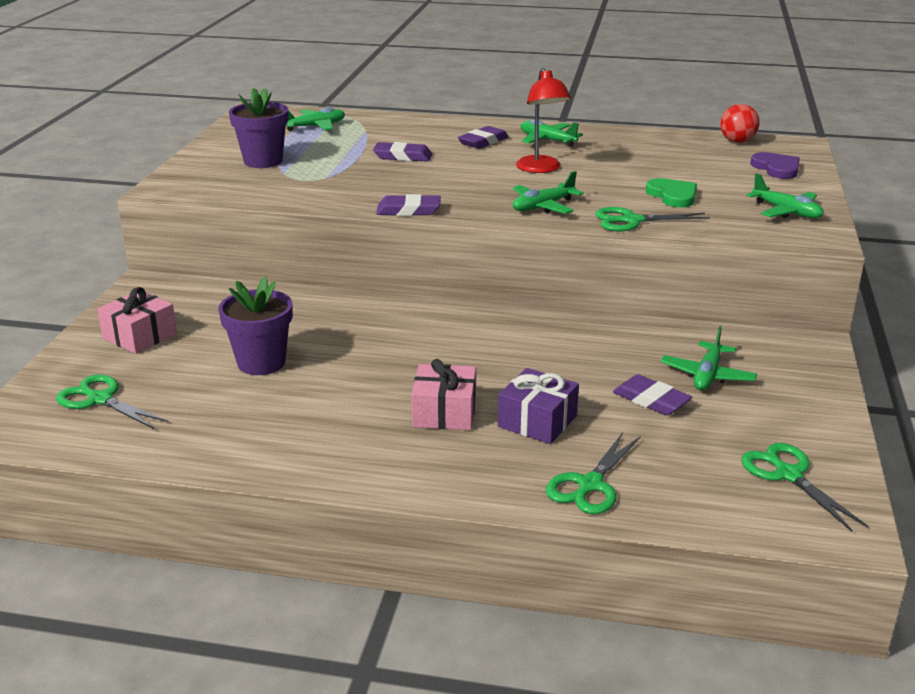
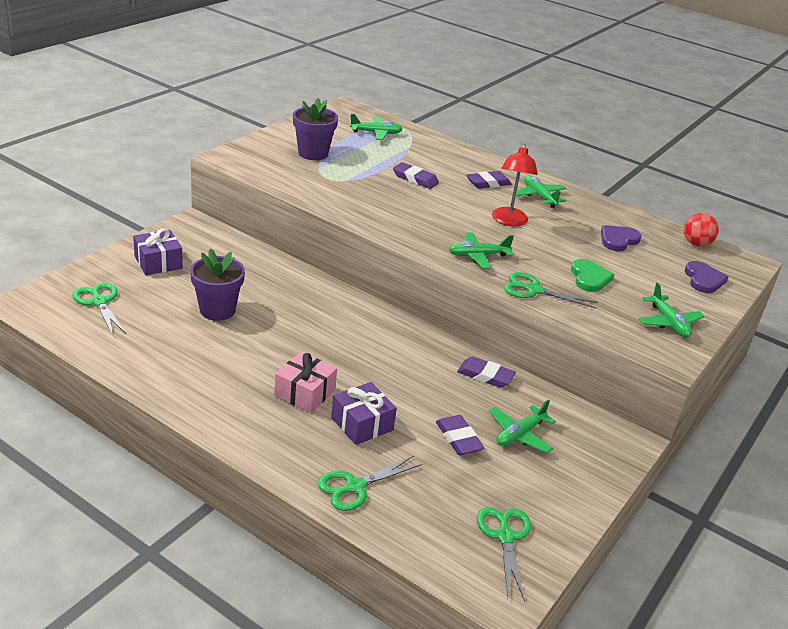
camera: 20 degrees right, 5 degrees up
(140, 336) = (158, 262): pink gift -> purple gift
(408, 210) = (376, 228): purple eraser -> purple eraser (485, 375)
(663, 157) = (618, 240): none -> purple heart

